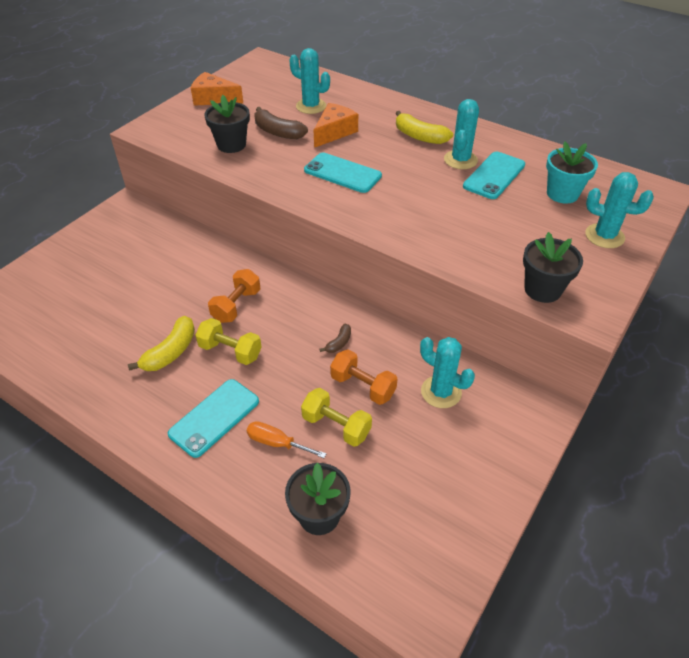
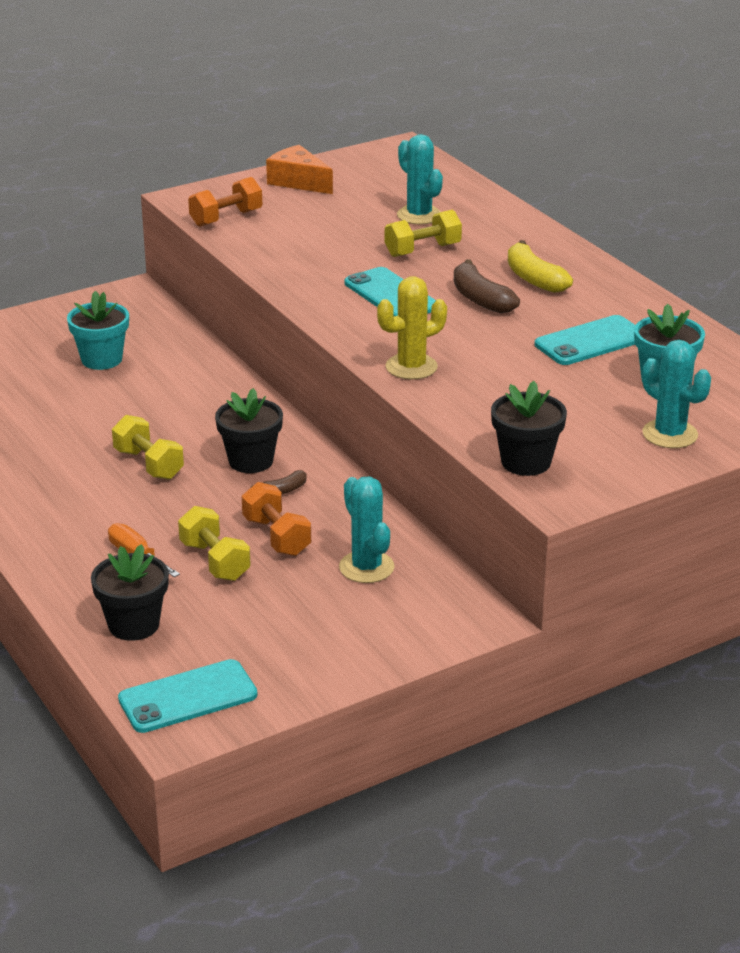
camera: 25 degrees right, 15 degrees down
(138, 268) = (101, 359): none -> turquoise flower pot
(170, 352) = (81, 447): yellow banana -> none
(214, 417) = (86, 516): turquoise phone -> turquoise phone (188, 697)
(231, 145) = (278, 236): black flower pot -> black flower pot (251, 461)
(236, 306) = (189, 424): orange dumbbell -> orange dumbbell (226, 218)
(277, 132) = (349, 235): brown banana -> brown banana (480, 299)
(334, 132) = (422, 250): orange cheese -> yellow dumbbell
(403, 229) = (411, 367): none -> yellow cactus
(460, 160) = (563, 315): turquoise cactus -> none

